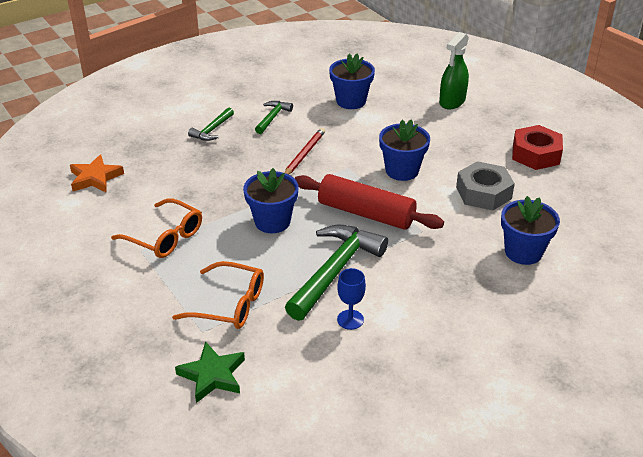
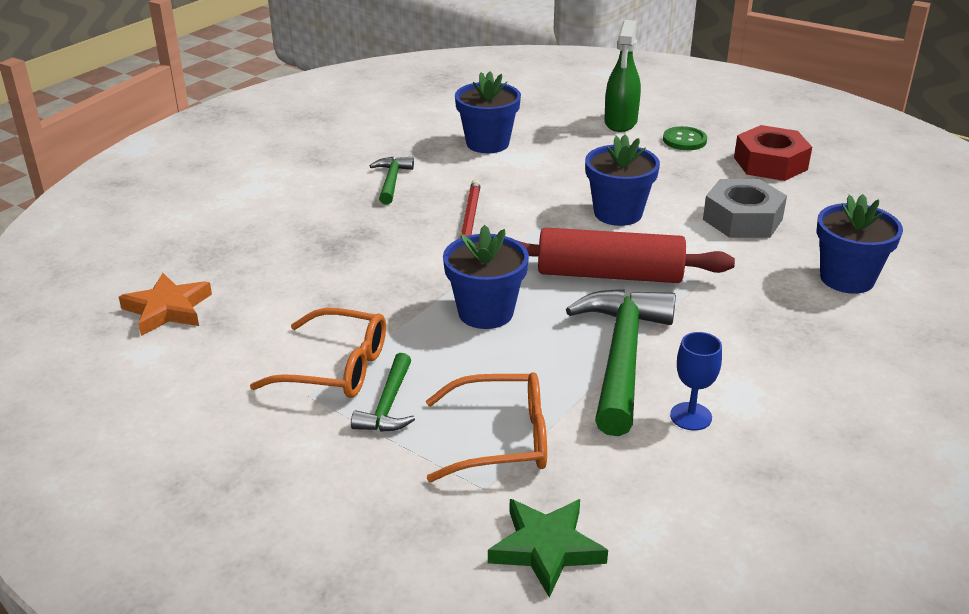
camera: 20 degrees left, 5 degrees down
(212, 130) = (313, 212): green hammer -> green hammer (388, 405)
(487, 124) = (684, 140): none -> green button

